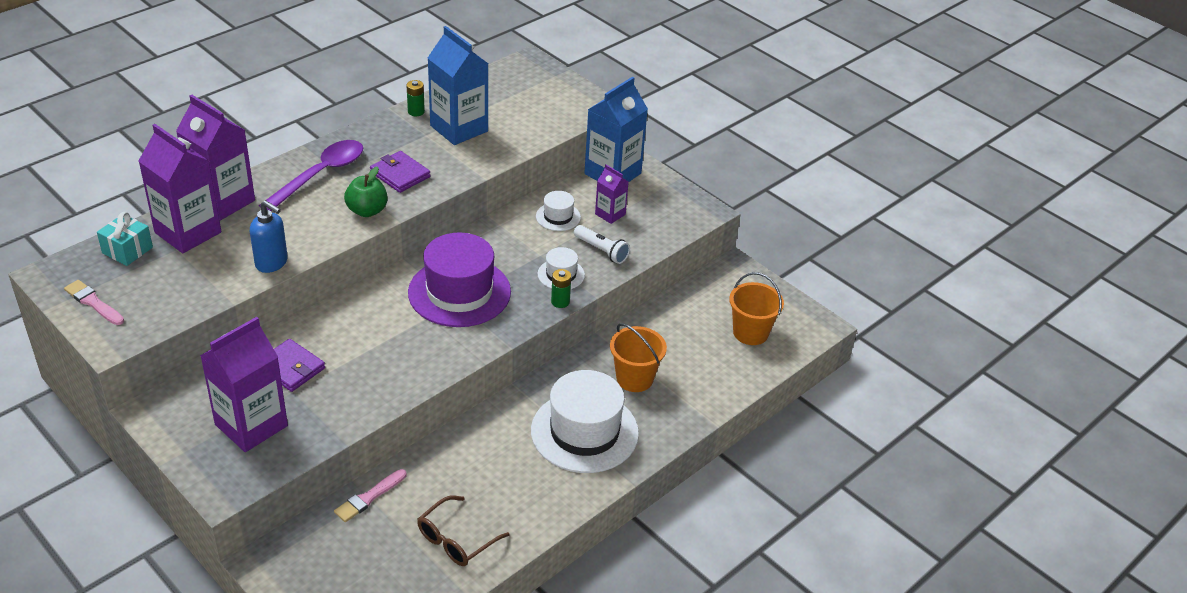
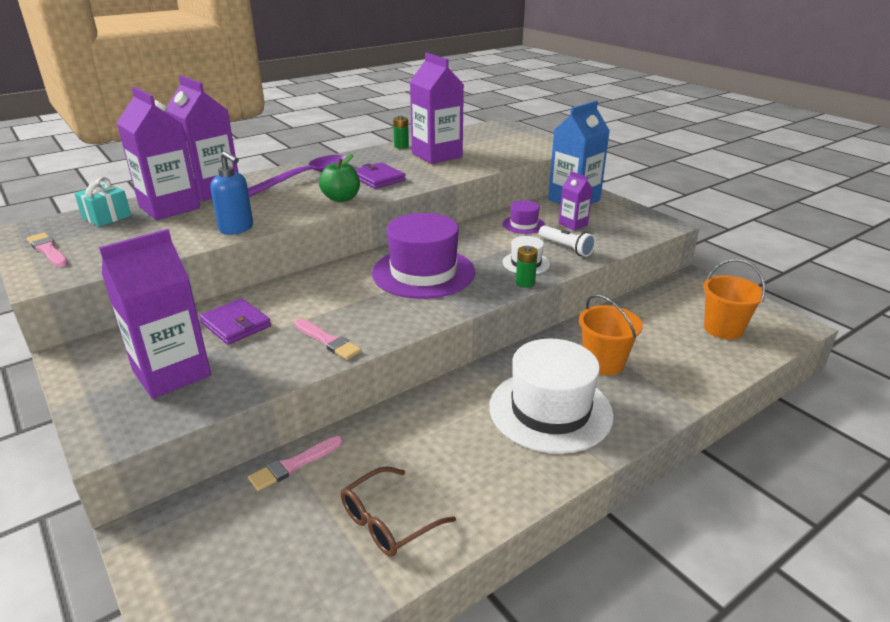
camera: 10 degrees right, 10 degrees down
(382, 382) = (328, 341): none -> pink brush
(459, 128) = (437, 155): blue carton -> purple carton
(558, 217) = (523, 225): white hat -> purple hat

